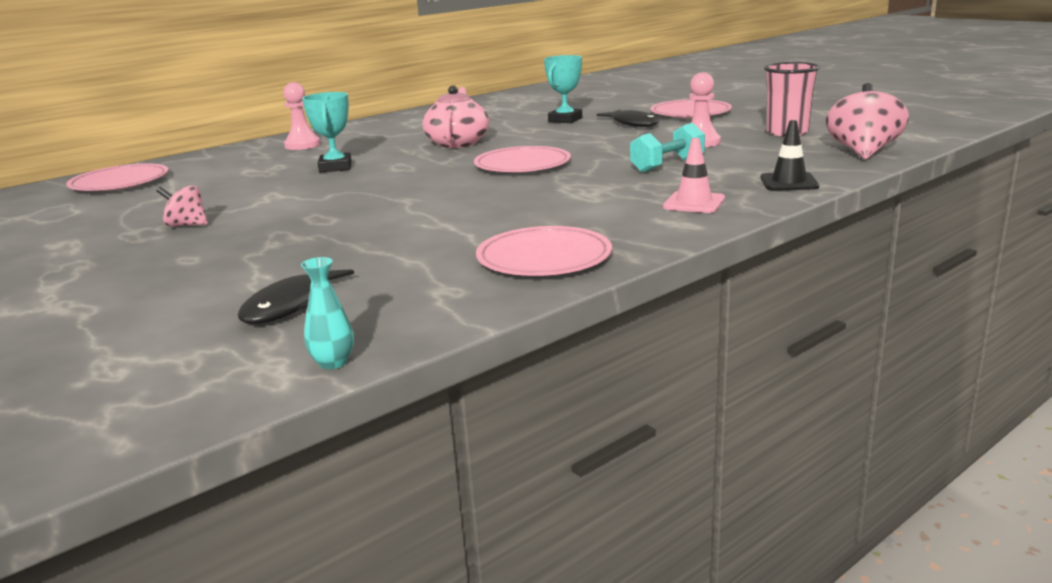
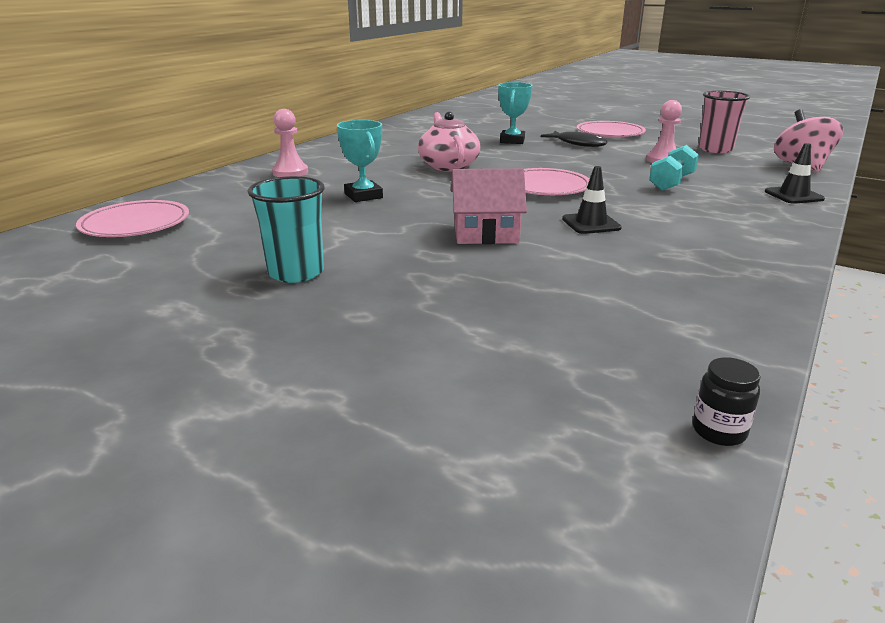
camera: 20 degrees left, 5 degrees up
(187, 225) = (296, 272): pink spinning top -> turquoise cup
(291, 305) = (563, 362): black fish -> none
(333, 363) = (719, 431): turquoise vase -> black jar
(394, 203) = (485, 233): none -> pink house
(509, 200) = (591, 224): none -> black traffic cone
(544, 258) = (721, 284): pink plate -> none
(694, 203) = (753, 218): pink traffic cone -> none

